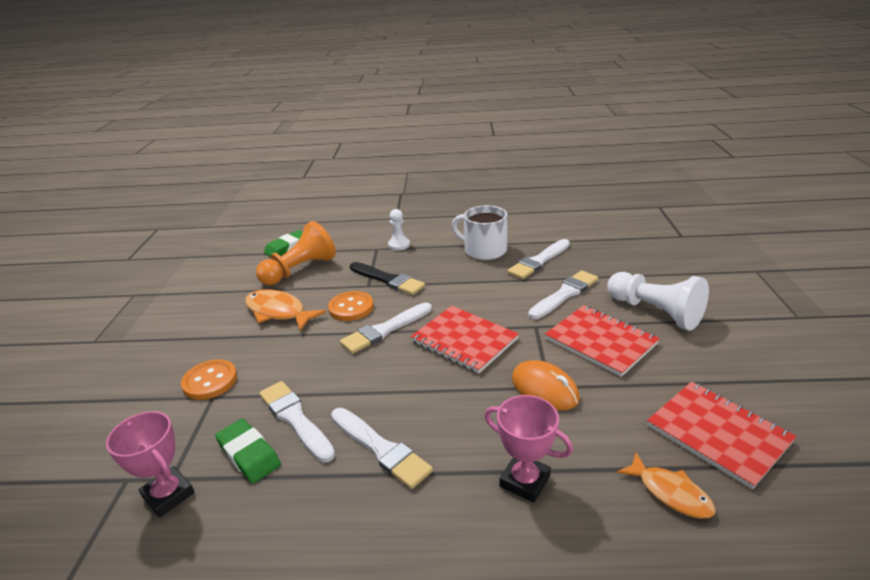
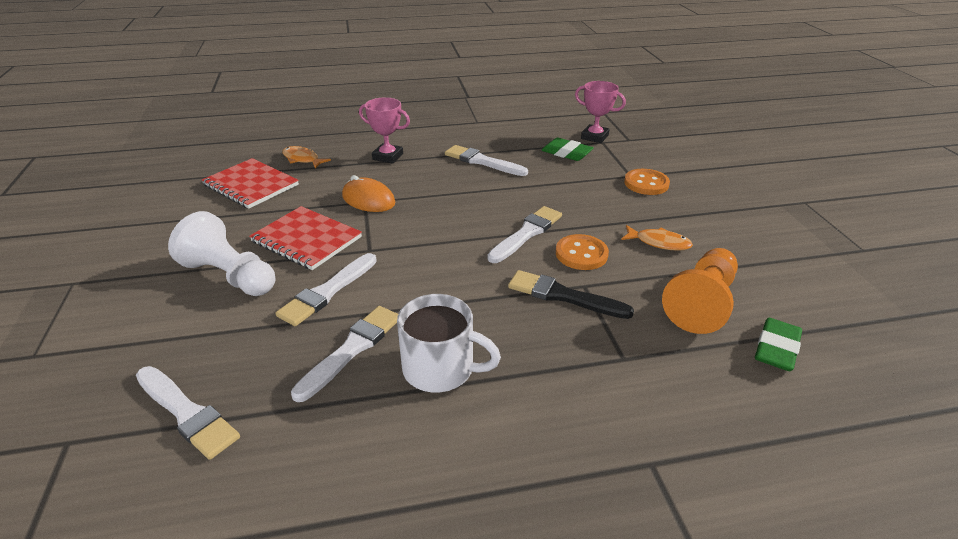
camera: 165 degrees right, 5 degrees up
(278, 312) = (659, 243): orange fish -> orange fish, size x0.66
(295, 419) = (553, 169): white brush -> white brush (187, 413)
(399, 245) = (591, 371): white pawn -> none
(464, 340) = (442, 230): red notebook -> none

